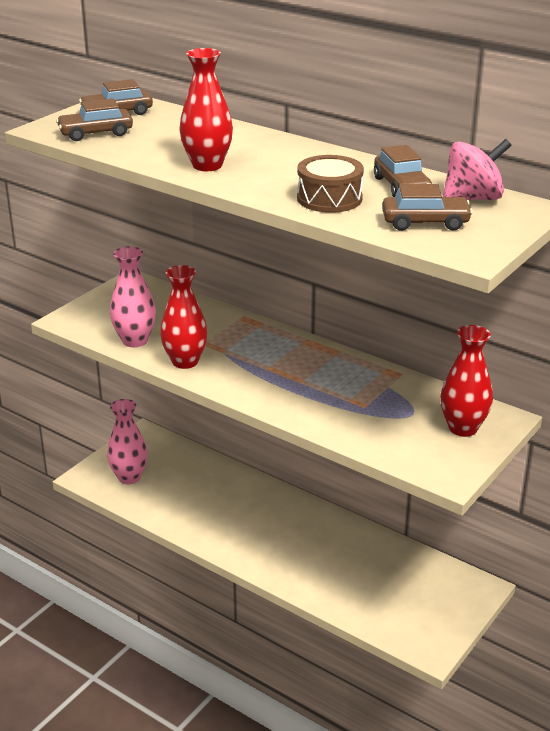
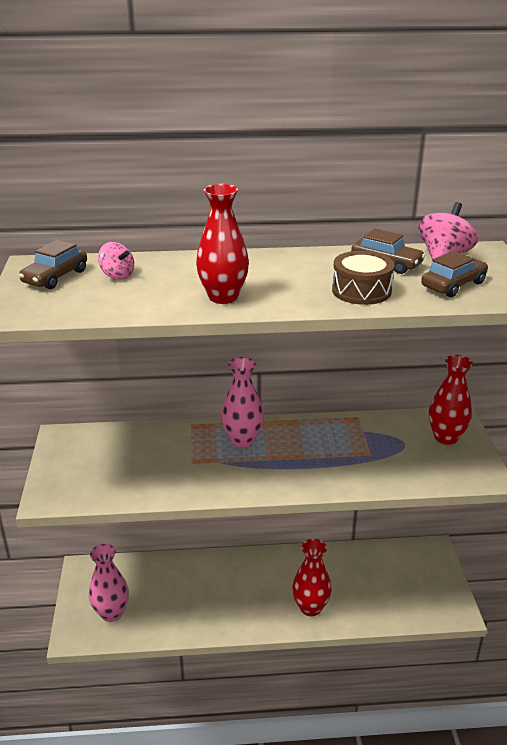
camera: 40 degrees left, 0 degrees up
(95, 133) = (72, 302): brown car -> none
(135, 340) = (134, 487): pink vase -> pink vase (242, 440)
(161, 125) = (117, 275): none -> pink spinning top
(185, 361) = (200, 485): red vase -> red vase (310, 607)

